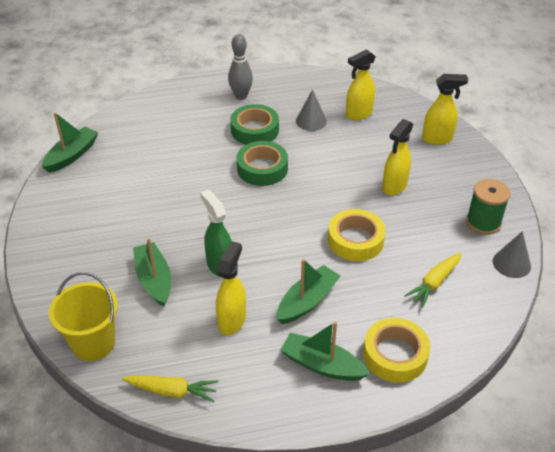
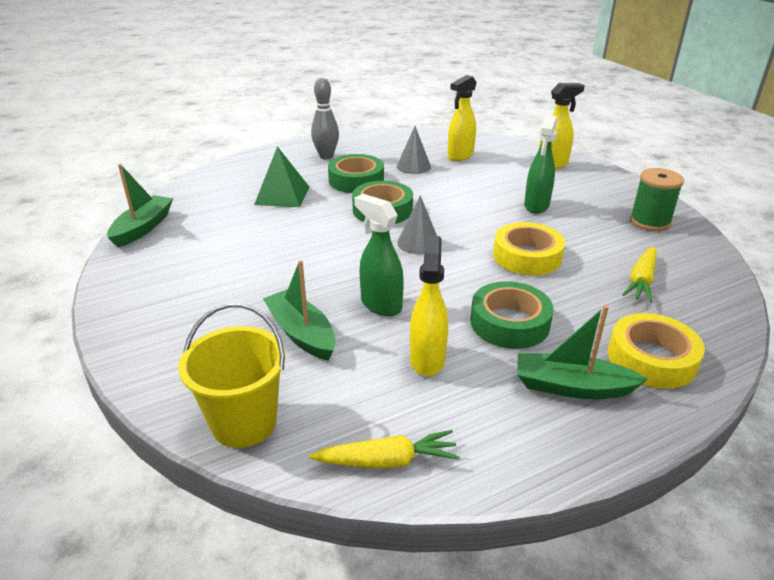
camera: 15 degrees left, 10 degrees down
(188, 138) = (282, 195): none -> green pyramid
(307, 301) = (509, 323): green boat -> green tape
(394, 186) = (536, 206): yellow spray bottle -> green spray bottle
(511, 263) = (707, 251): grey cone -> grey cone (418, 243)

